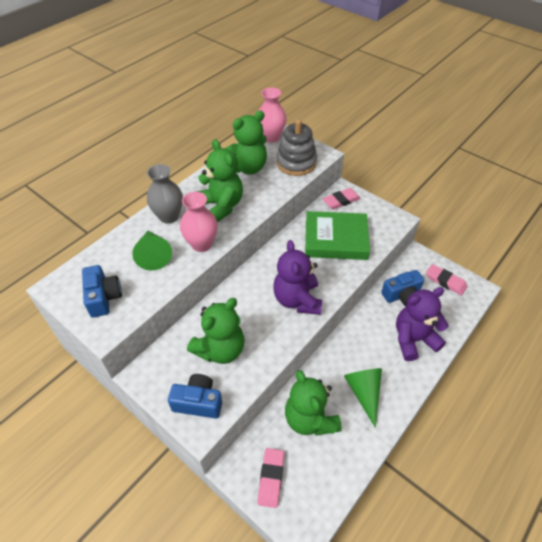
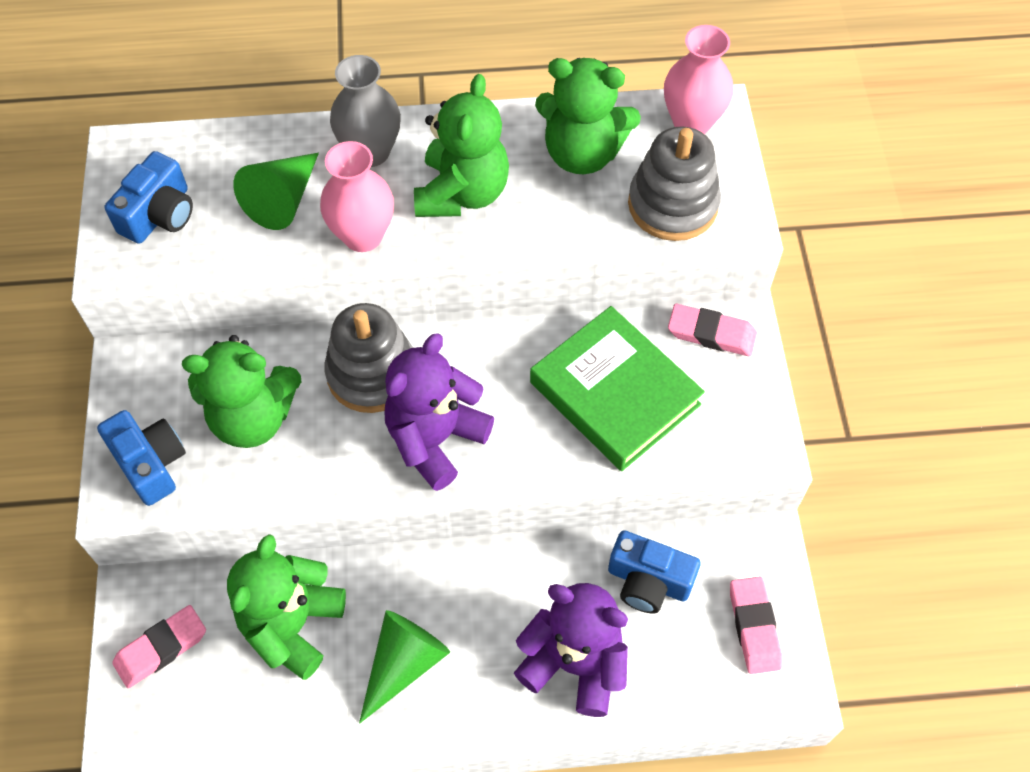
camera: 45 degrees right, 10 degrees up
(247, 297) = (372, 373): none -> grey stacking toy

